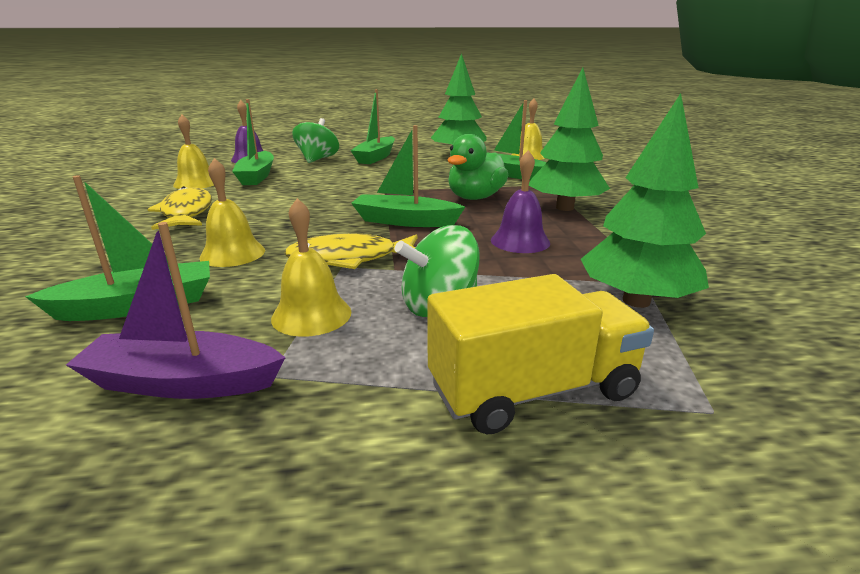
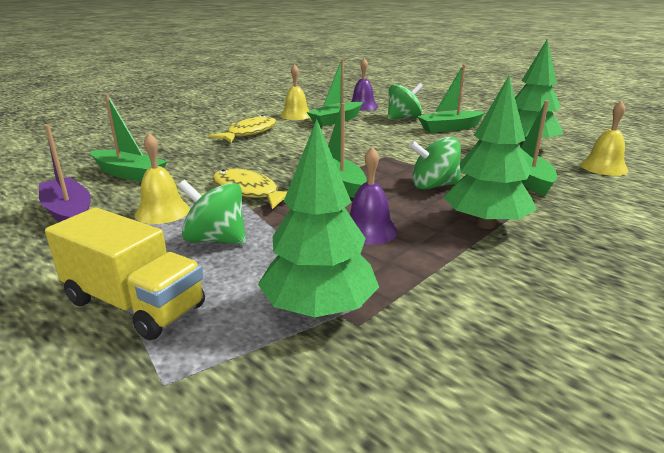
camera: 50 degrees right, 0 degrees up
(232, 253) = (212, 164): yellow bell -> none
(475, 198) = (433, 186): green duck -> green spinning top

